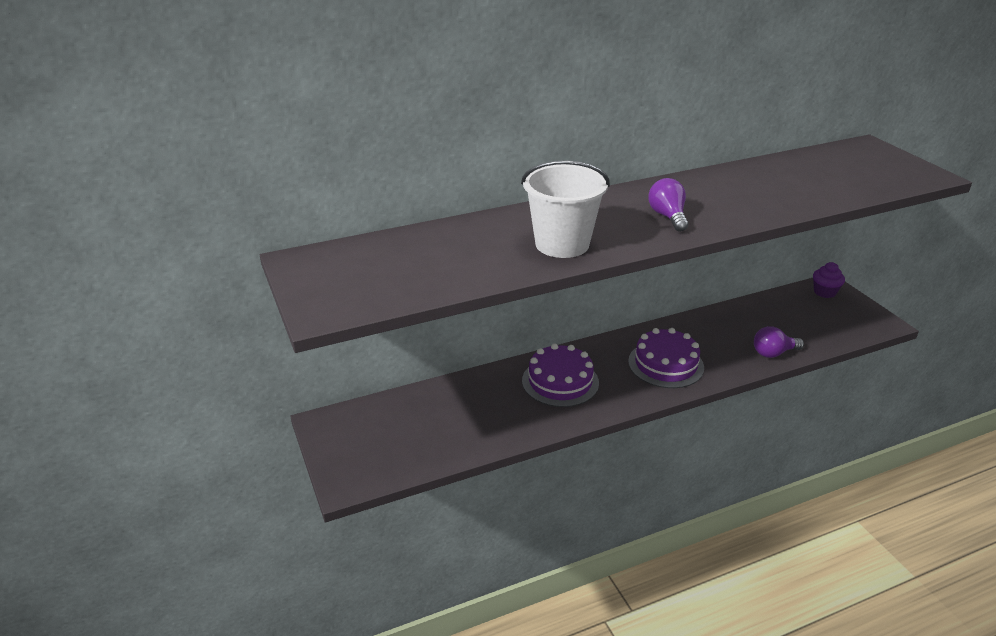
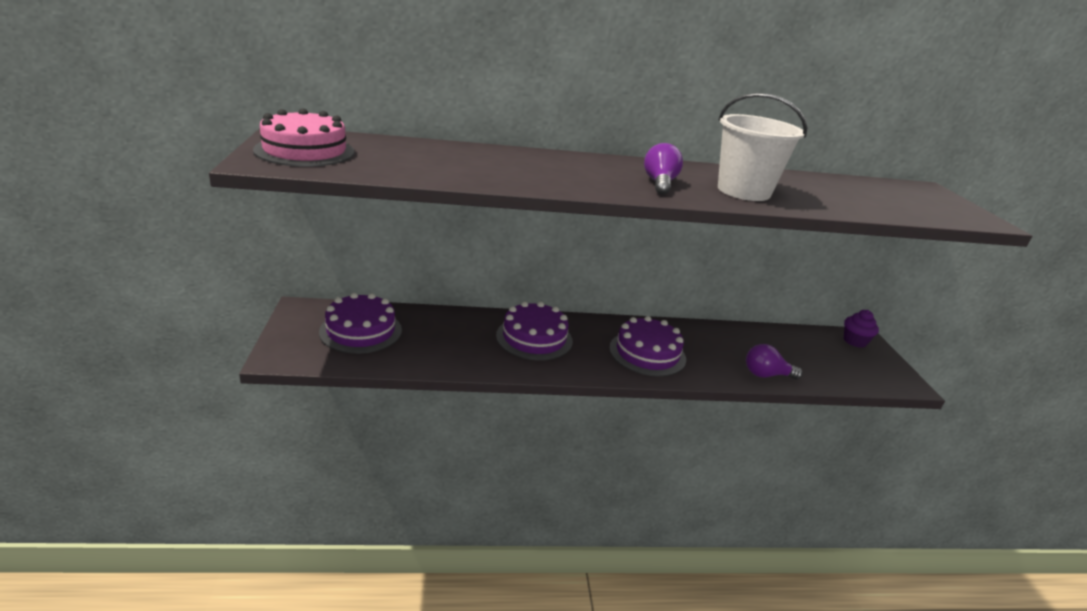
camera: 15 degrees right, 5 degrees down
(341, 280) = (305, 151): none -> pink cake
(399, 428) = (361, 331): none -> purple cake
(562, 244) = (533, 176): white bucket -> white bucket (743, 191)

